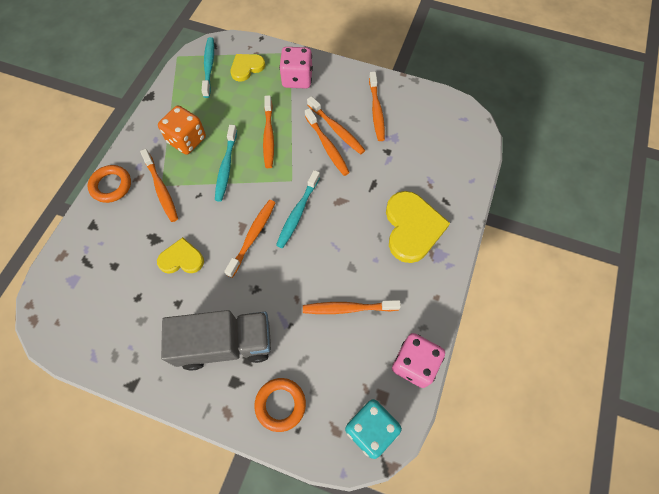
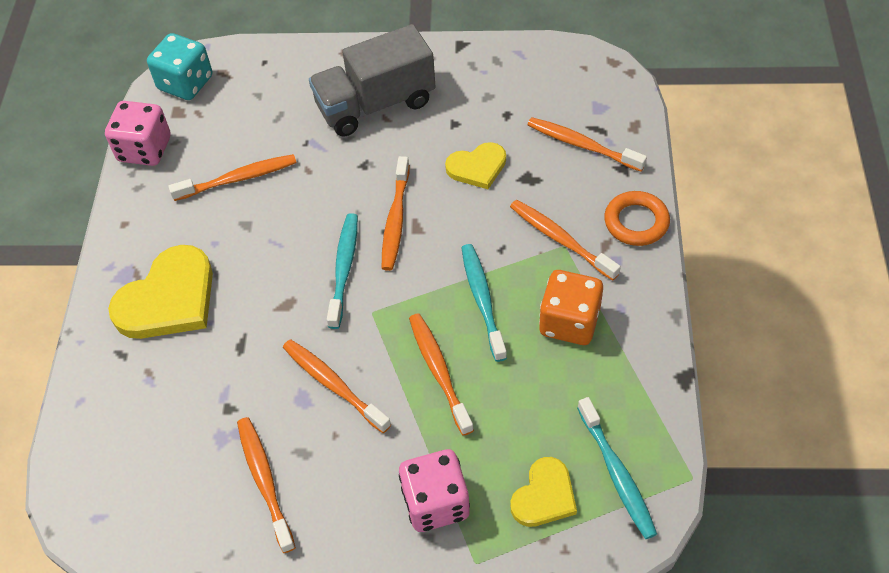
camera: 165 degrees right, 10 degrees down
(280, 404) = (290, 74): orange ring -> none
(336, 129) = (326, 420): orange toothbrush -> orange toothbrush (582, 145)
(412, 228) = (168, 299): yellow heart -> yellow heart turned 120 degrees counterclockwise

